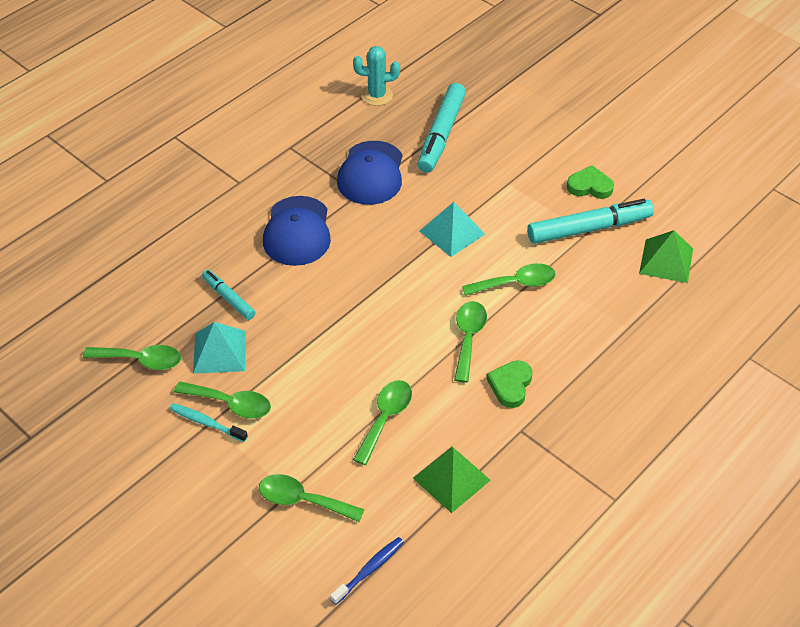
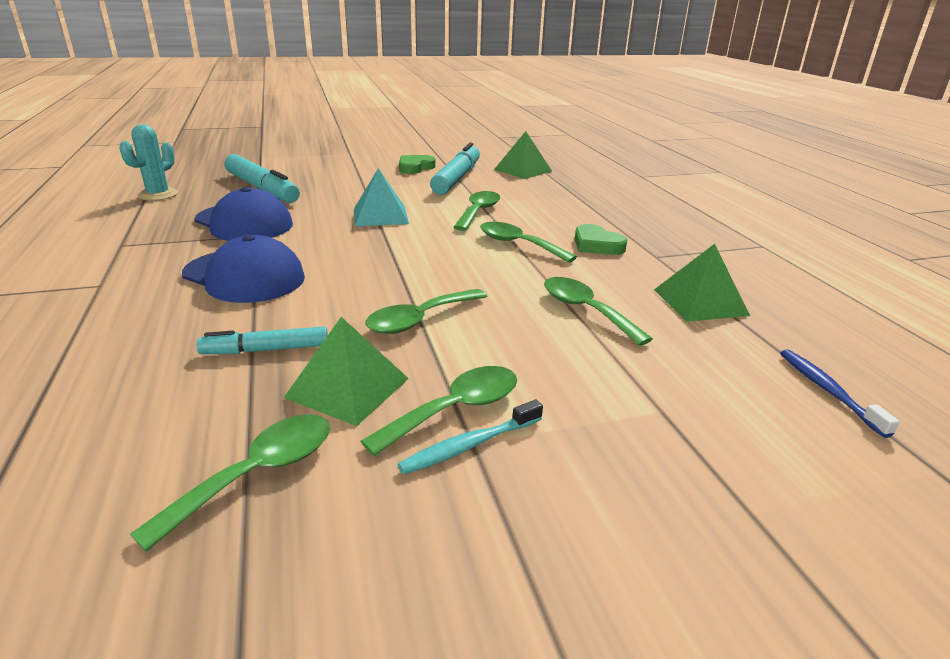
camera: 60 degrees left, 20 degrees down
(219, 352) = (348, 388): turquoise pyramid -> green pyramid
(303, 500) = (684, 404): green spoon -> green spoon (420, 320)

